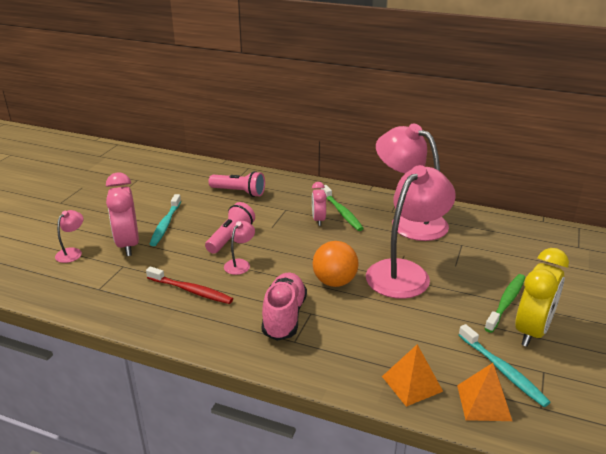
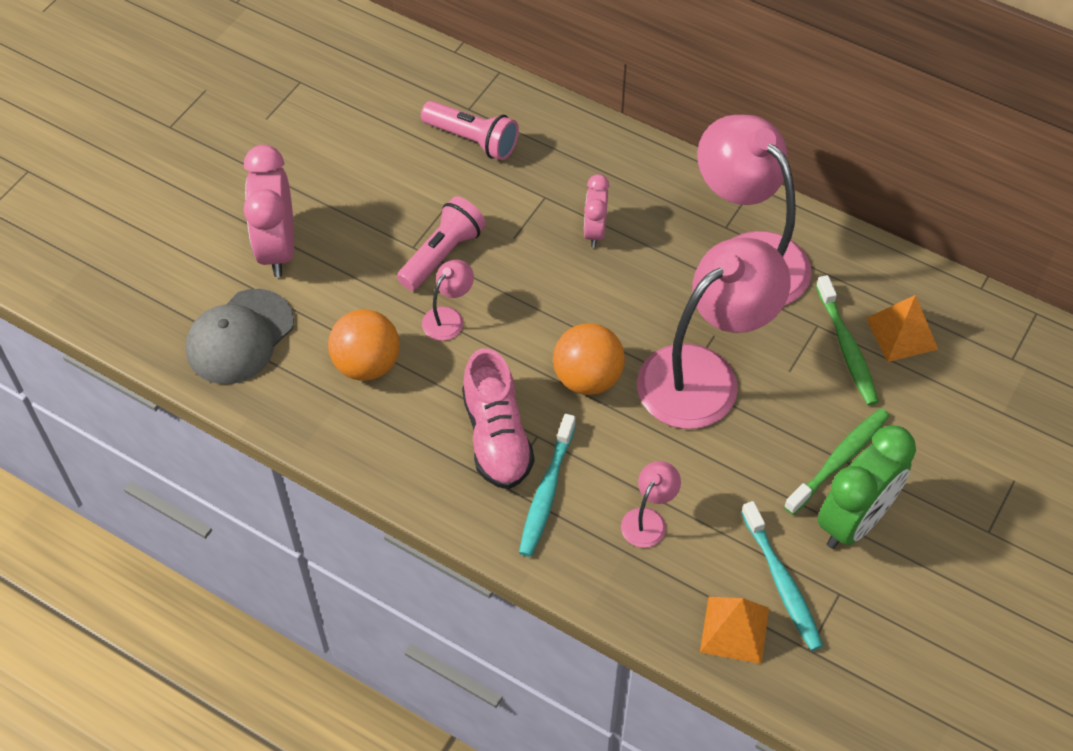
camera: 10 degrees right, 25 degrees up
(72, 252) = (191, 254): pink lamp -> pink lamp (648, 520)
(105, 287) = (240, 337): none -> grey cap
(165, 224) = (340, 208): turquoise toothbrush -> turquoise toothbrush (546, 492)
(191, 290) = (367, 364): red toothbrush -> orange ball
(284, 316) = (496, 437): pink shoe -> pink shoe turned 150 degrees clockwise
(342, 212) = (639, 217): green toothbrush -> green toothbrush (847, 348)
(412, 383) = (647, 584): orange pyramid -> orange pyramid (901, 333)
(532, 331) = (854, 521): yellow clock -> green clock

